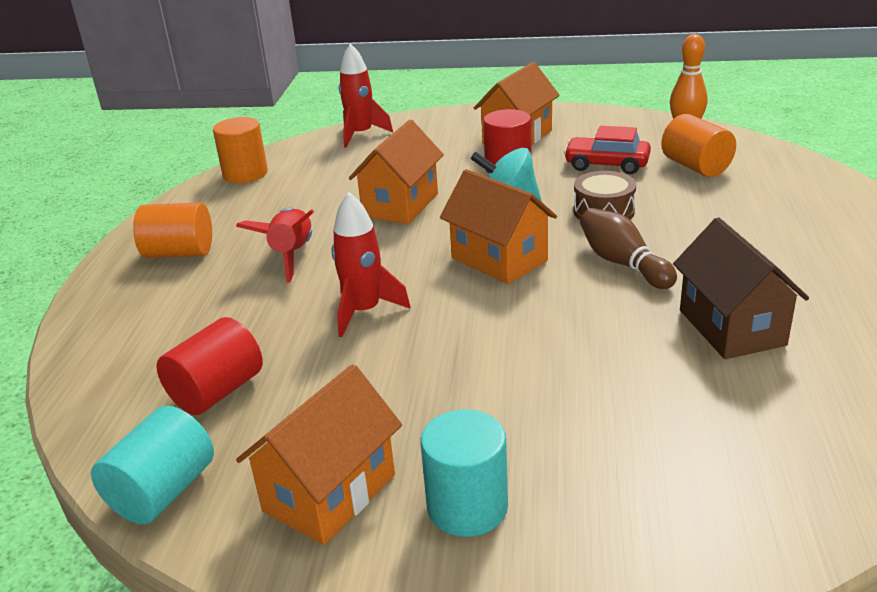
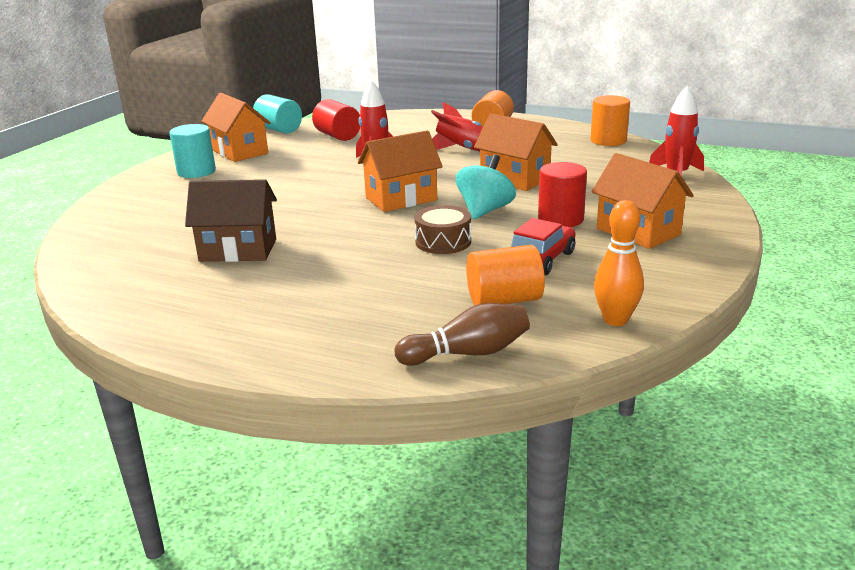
camera: 105 degrees right, 5 degrees down
(623, 263) = (354, 234): brown bowling pin -> brown bowling pin (467, 353)

